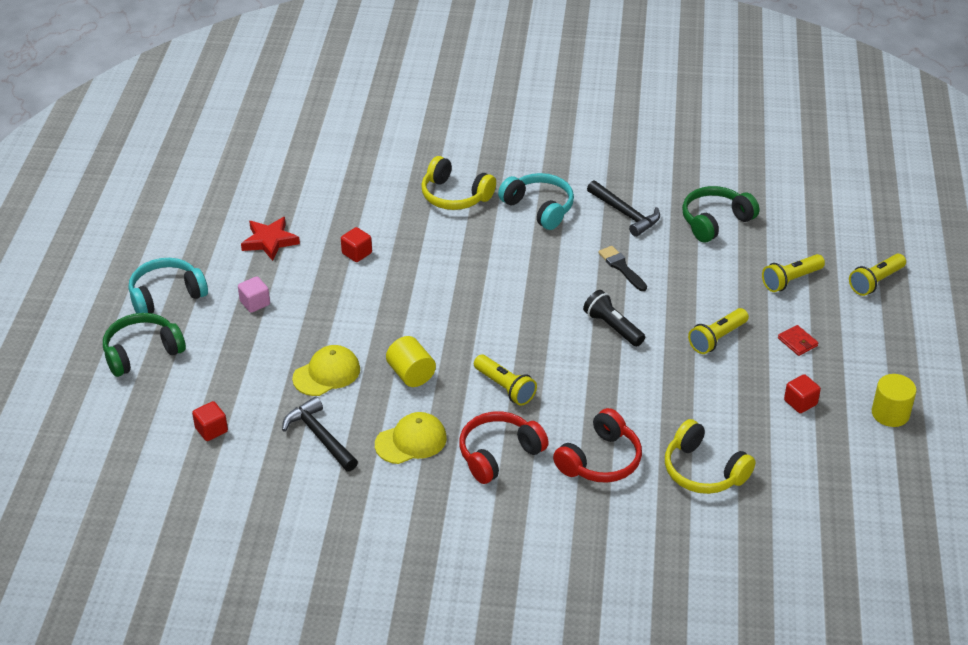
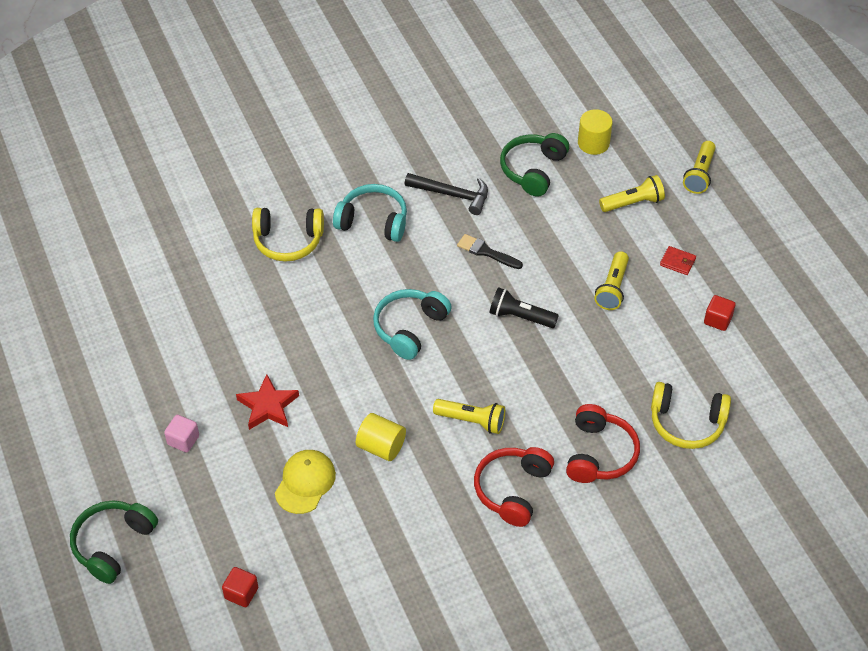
camera: 30 degrees left, 10 degrees up
(166, 295) = (90, 471): turquoise headphones -> turquoise headphones (409, 328)
(270, 241) = (148, 367): red star -> red star (268, 406)
(320, 436) = (345, 550): black hammer -> none
(357, 253) = (241, 343): red cube -> none
(411, 441) = (429, 514): yellow cap -> none
(791, 280) = (633, 203): yellow flashlight -> yellow flashlight turned 135 degrees counterclockwise
(890, 413) = (791, 297): yellow cylinder -> yellow cylinder (593, 143)

